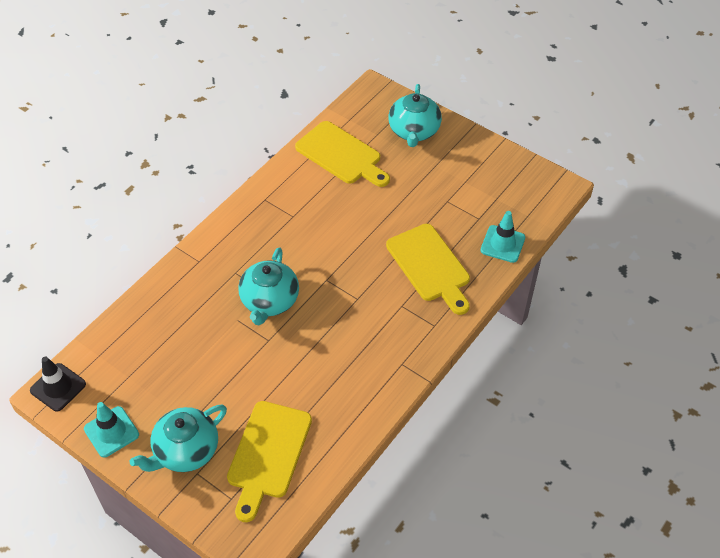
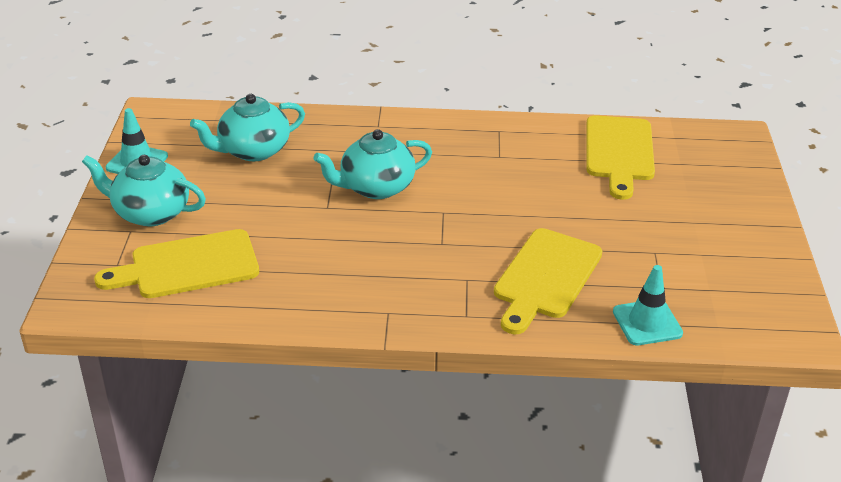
camera: 55 degrees right, 15 degrees down
(58, 387) = (160, 114): black traffic cone -> none
(414, 131) = (721, 186): turquoise teapot -> turquoise teapot (253, 150)

